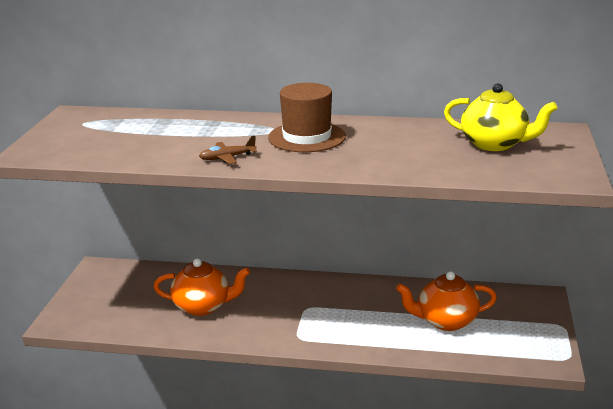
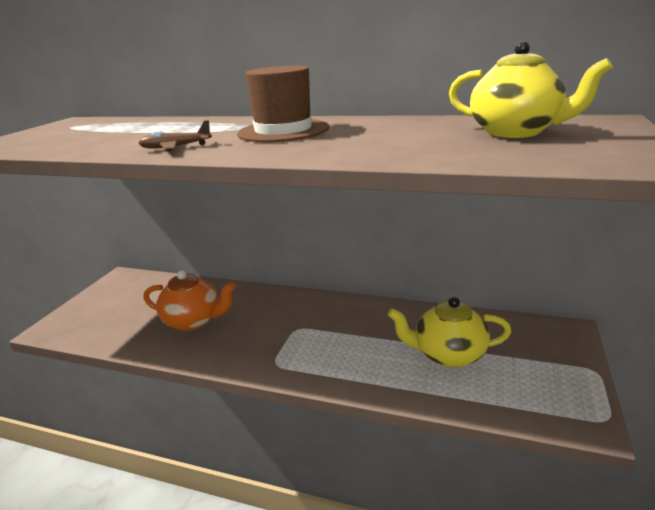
camera: 10 degrees right, 0 degrees up
(445, 321) = (448, 355): orange teapot -> yellow teapot

